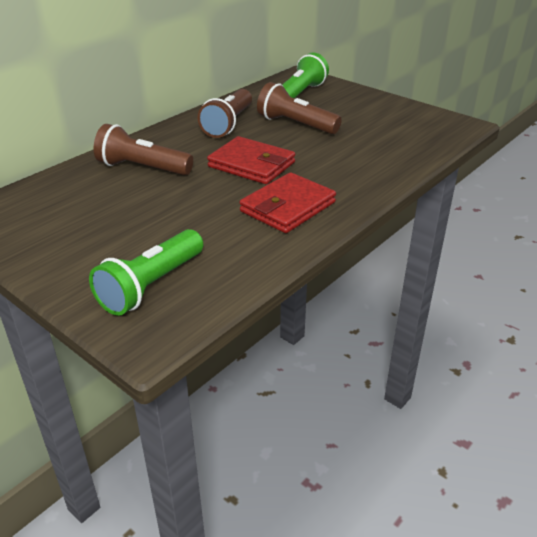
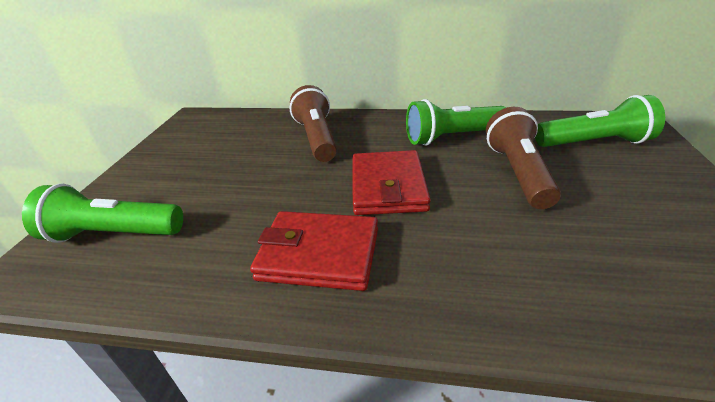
camera: 60 degrees right, 0 degrees up
(228, 124) = (452, 137): brown flashlight -> green flashlight

